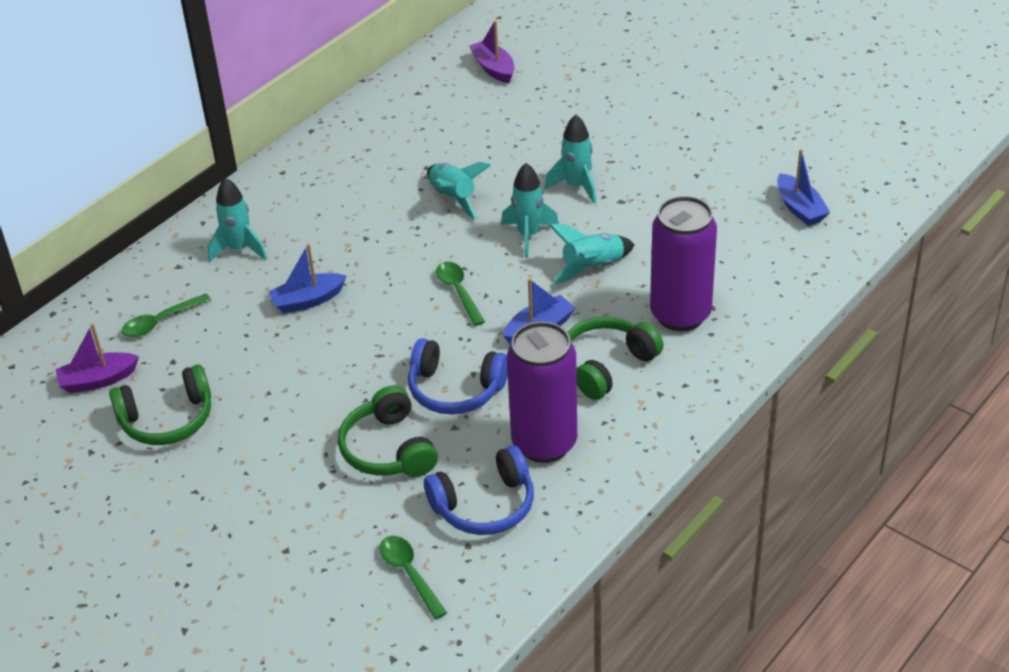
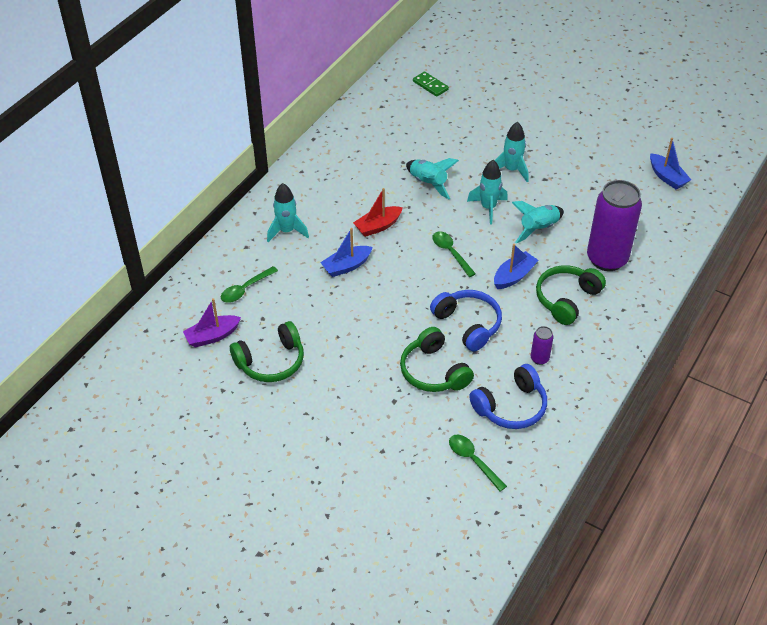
camera: 10 degrees left, 5 degrees up
(366, 250) = (378, 226): none -> red boat
(455, 389) = (468, 324): blue headphones -> blue headphones turned 135 degrees counterclockwise
(493, 68) = (430, 85): purple boat -> green domino
(544, 443) = (539, 358): purple can -> purple can, size x0.42

